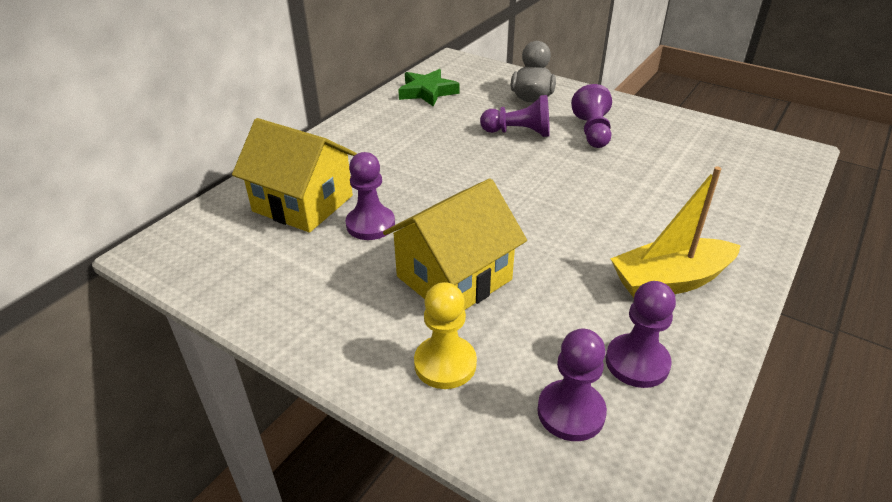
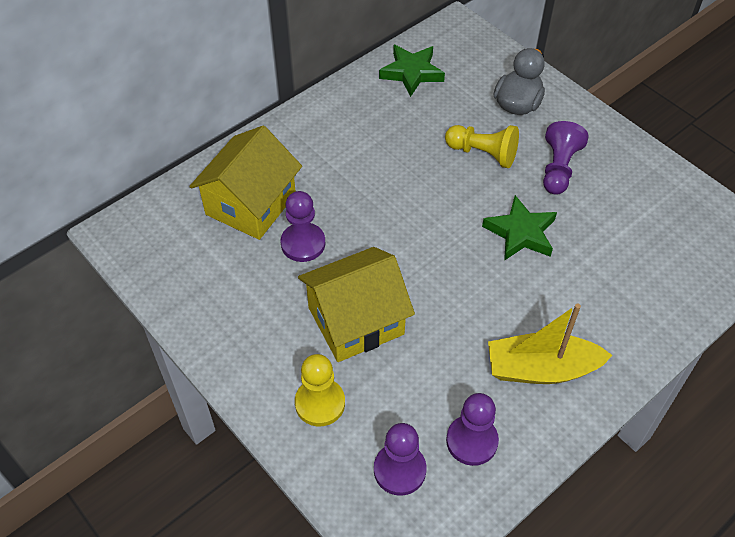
camera: 15 degrees right, 15 degrees up
(303, 203) = (250, 204): yellow house -> yellow house turned 75 degrees clockwise
(519, 132) = (483, 154): purple pawn -> yellow pawn
(585, 180) = (520, 233): none -> green star

